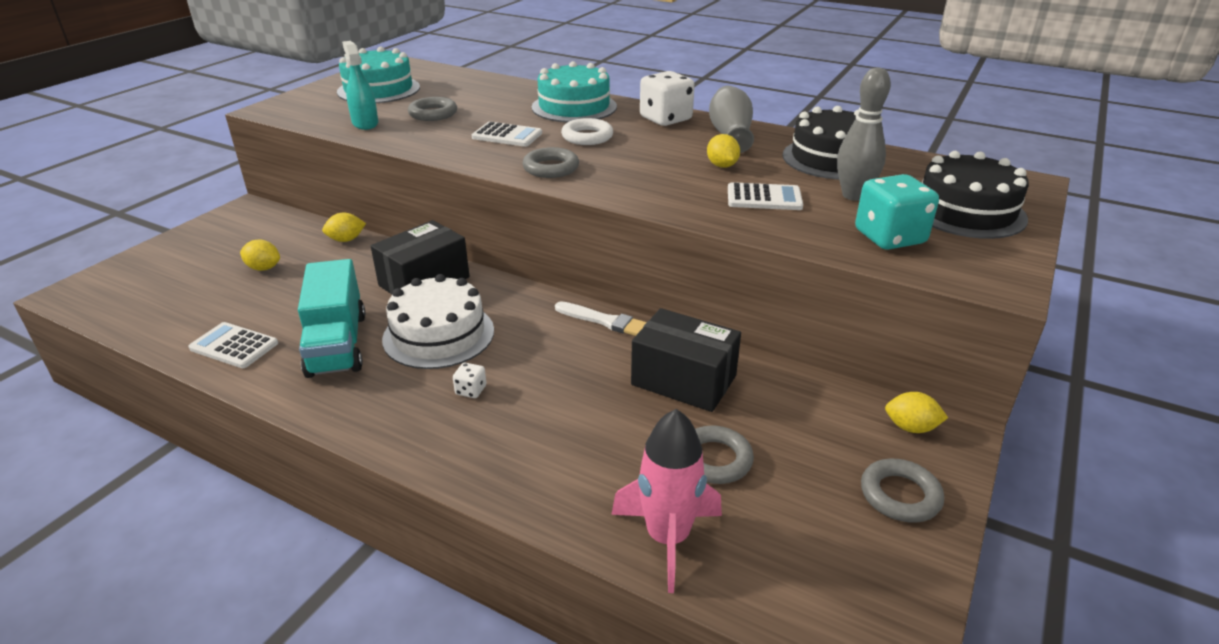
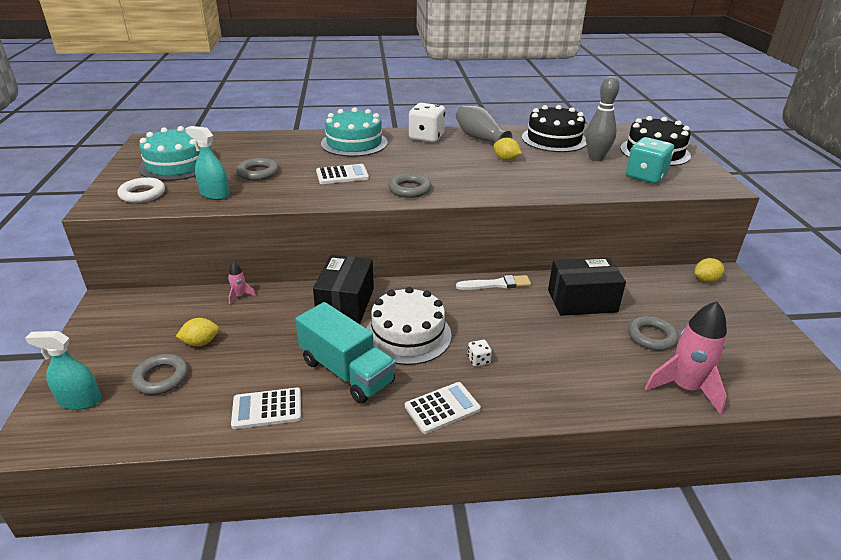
camera: 35 degrees left, 0 degrees up
(129, 278) = (80, 400): none -> turquoise spray bottle
(346, 240) = (240, 296): yellow lemon -> pink rocket
(587, 137) = (397, 162): white ring -> white ring (142, 194)
(764, 198) = (557, 172): white calculator -> white calculator (442, 408)
(900, 495) = (742, 315): grey ring -> grey ring (161, 378)

